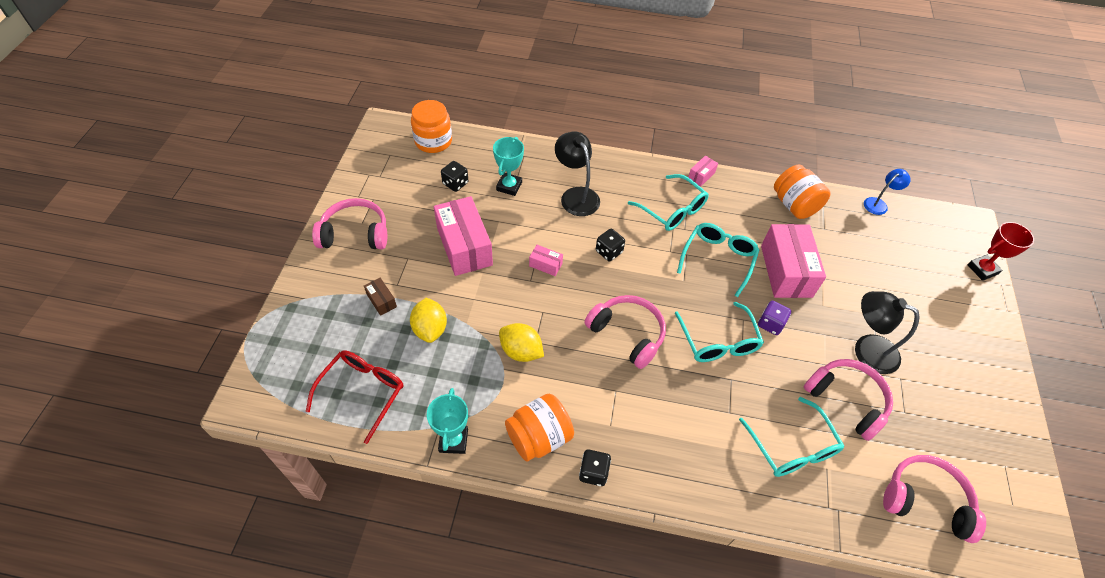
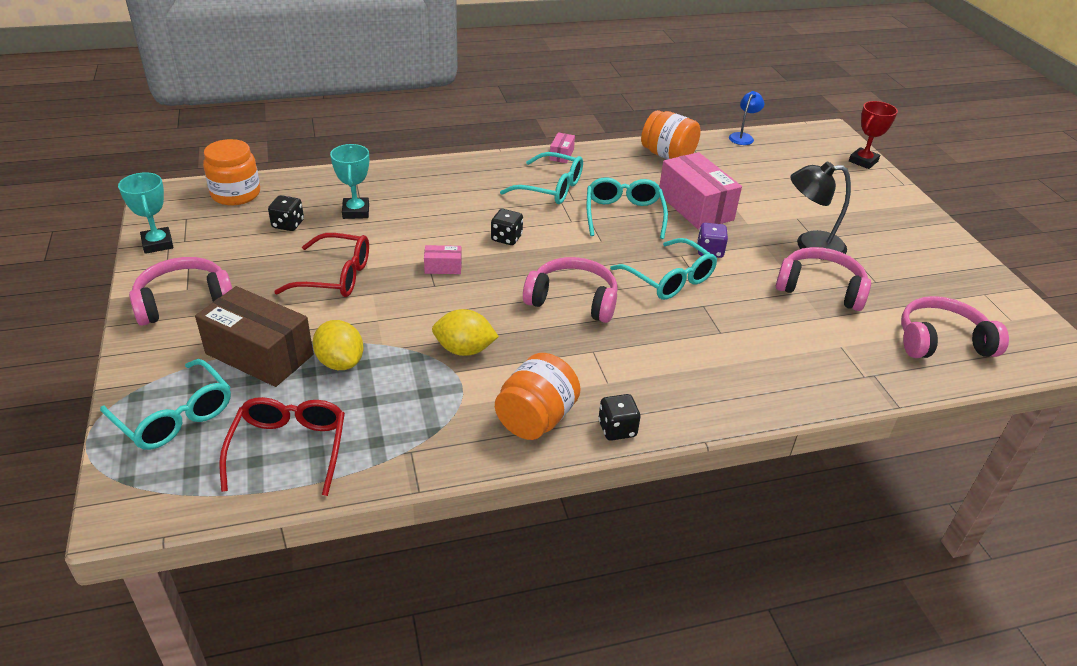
camera: 25 degrees left, 15 degrees down
(381, 300) = (259, 354): brown box -> brown box, size x2.25
(453, 440) = (436, 456): turquoise trophy -> turquoise trophy (157, 244)
(464, 246) = (335, 276): pink box -> red glasses
(576, 195) = (439, 201): black lamp -> none
(792, 447) = (798, 340): turquoise glasses -> turquoise glasses (174, 416)

